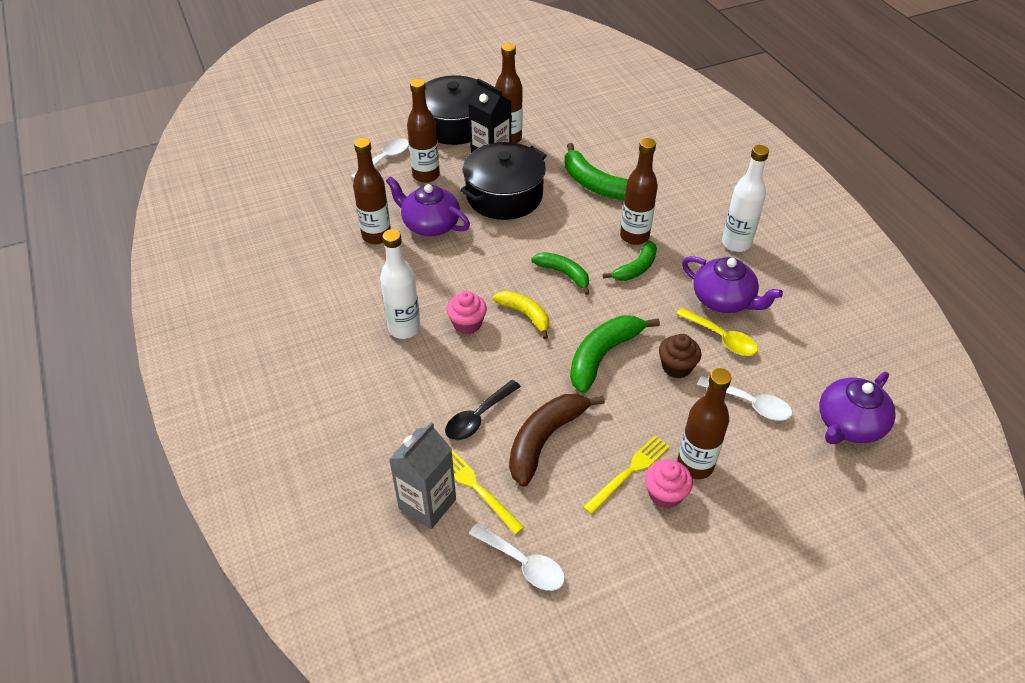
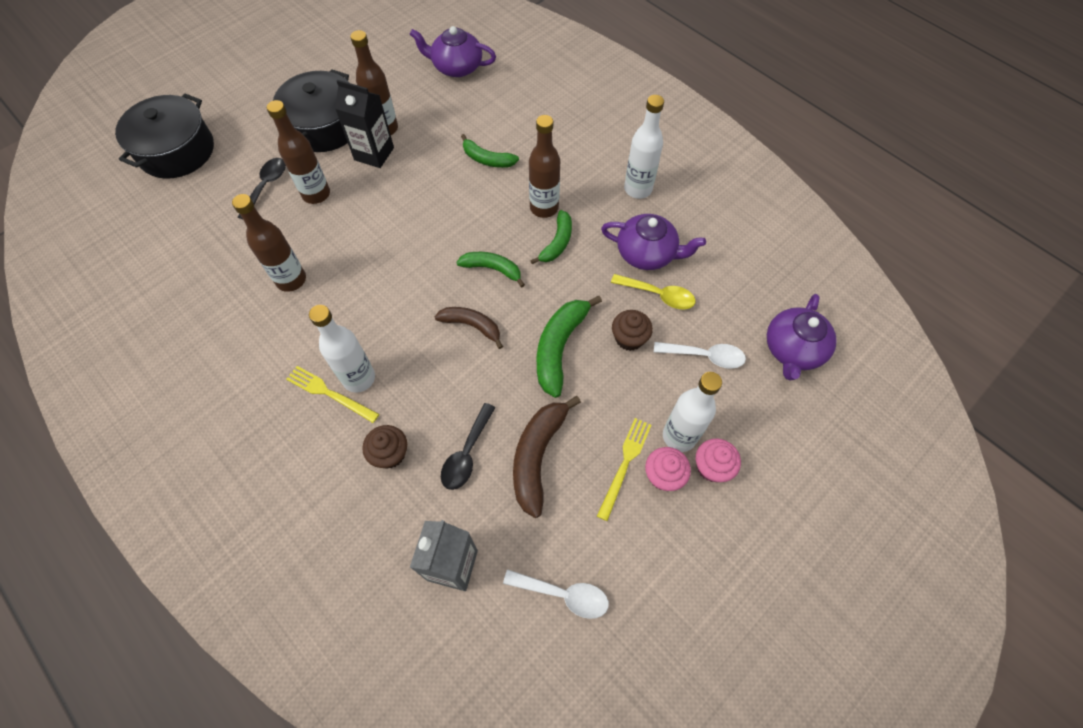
camera: 20 degrees left, 15 degrees up
(385, 159) = (266, 186): white spoon -> black spoon
(407, 396) = (390, 454): none -> brown cupcake
(430, 224) = (341, 251): purple teapot -> purple teapot (456, 67)
(467, 324) = (419, 353): pink cupcake -> pink cupcake (712, 467)
(477, 488) = (493, 531): yellow fork -> yellow fork (329, 393)
(504, 196) = (404, 196): black pot -> black pot (177, 151)
(525, 315) = (472, 326): yellow banana -> brown banana
(595, 184) = (487, 159): green banana -> green banana, size x0.65
(695, 465) = (679, 436): brown bottle -> white bottle

